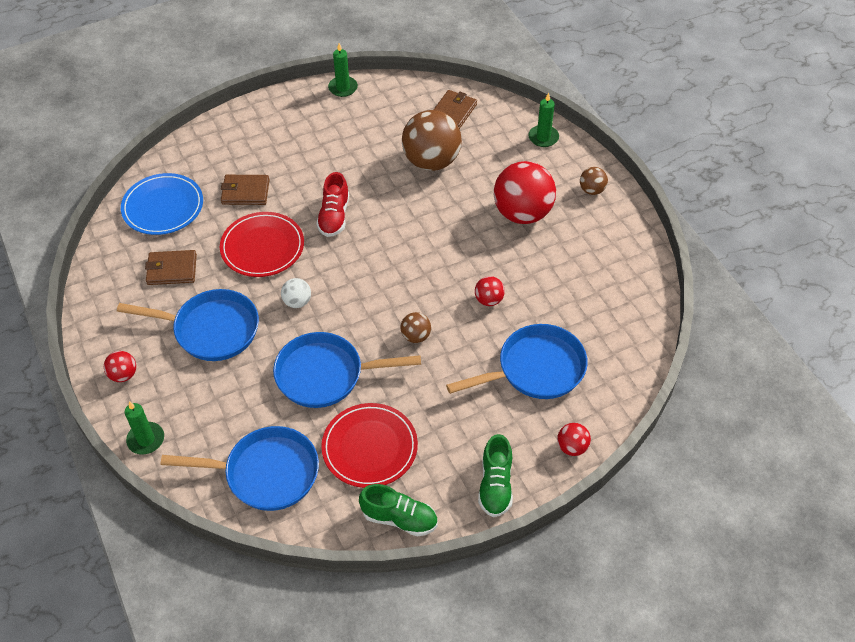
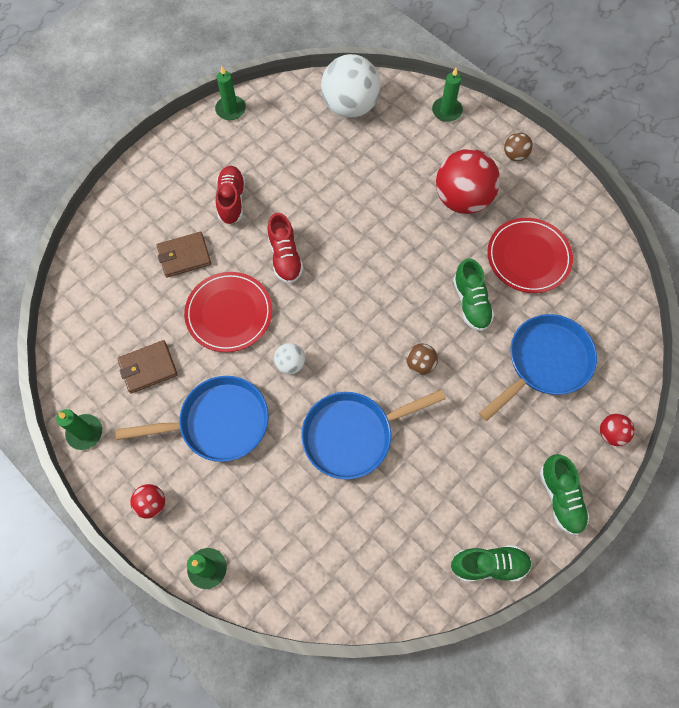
camera: 20 degrees left, 15 degrees up
(94, 303) = (85, 432): none -> green candle
(163, 207) = (107, 299): blue plate -> none
(266, 473) = (342, 562): blue pan -> none
(308, 159) = (231, 200): none -> red shoe
(369, 447) = (429, 499): red plate -> red plate (528, 257)
(431, 161) = (353, 167): brown ball -> none
(453, 112) = (350, 107): brown wallet -> white ball
(489, 300) = (471, 303): red ball -> green shoe

